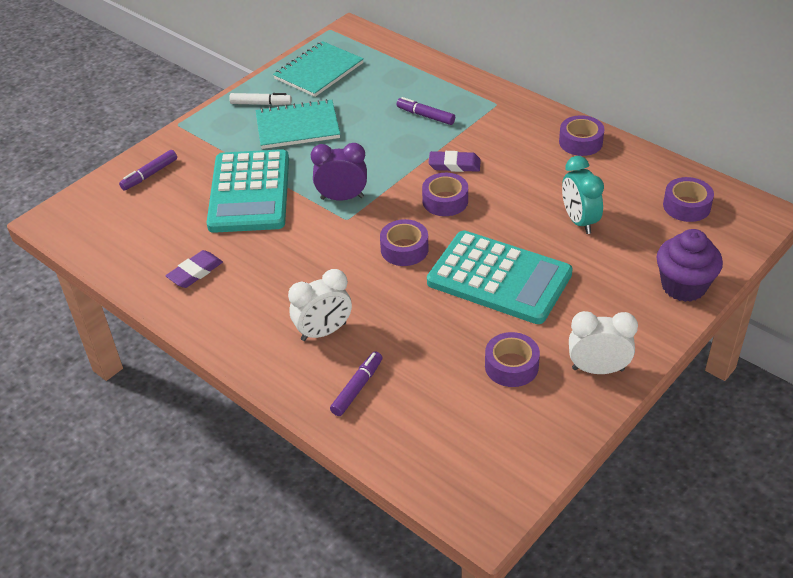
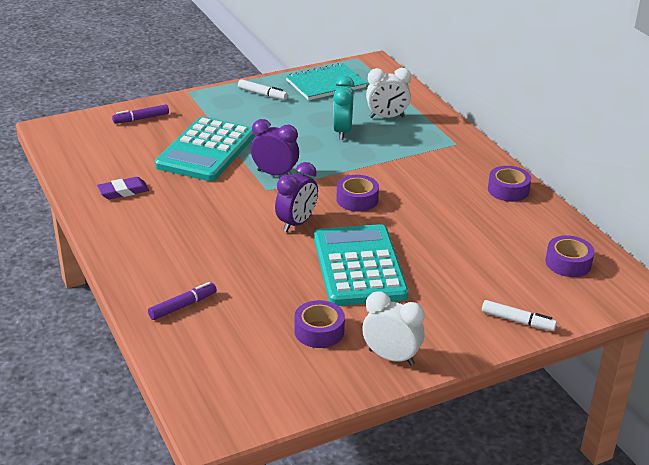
camera: 20 degrees right, 10 degrees down
(297, 126) = (278, 117): turquoise notebook -> none
(323, 332) = (187, 260): white clock -> white clock (387, 117)
(404, 249) = (296, 223): purple tape -> purple clock
(425, 116) = (388, 136): purple marker -> none
(454, 165) = (385, 176): purple eraser -> none
(499, 278) = (359, 266): turquoise calculator -> turquoise calculator turned 150 degrees counterclockwise
(579, 221) = (461, 246): turquoise clock -> turquoise clock (342, 132)
(683, 286) = (517, 321): purple cupcake -> white marker

